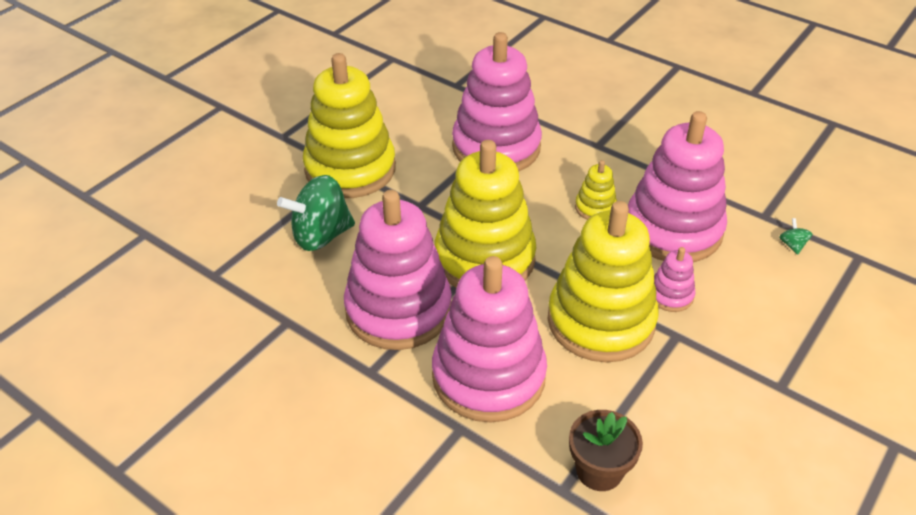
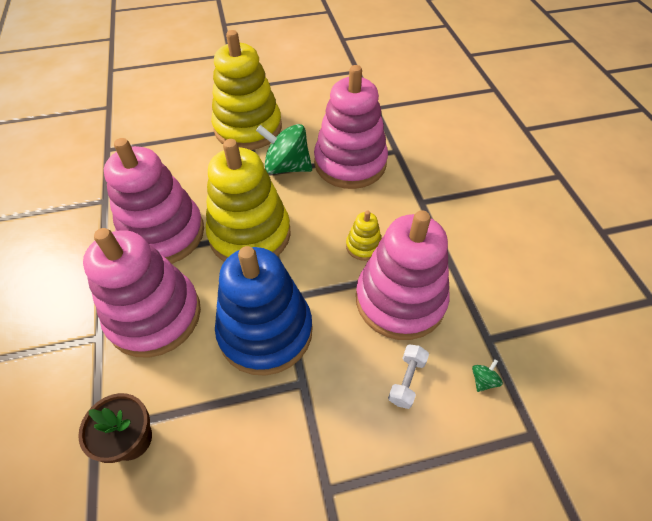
camera: 40 degrees right, 10 degrees up
(321, 235) = (183, 160): green spinning top -> green spinning top (287, 167)
(600, 321) = (265, 331): yellow stacking toy -> blue stacking toy
(670, 295) = (336, 349): pink stacking toy -> none
(745, 280) = (406, 380): none -> white dumbbell

